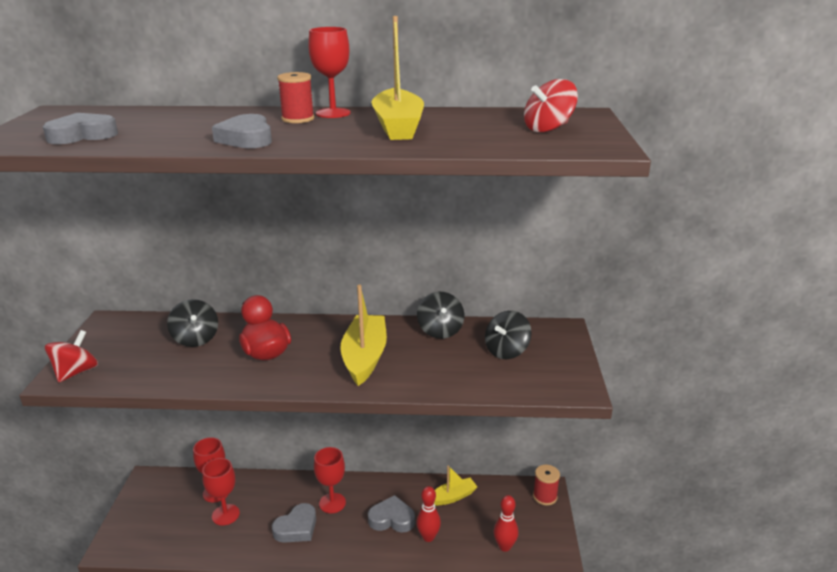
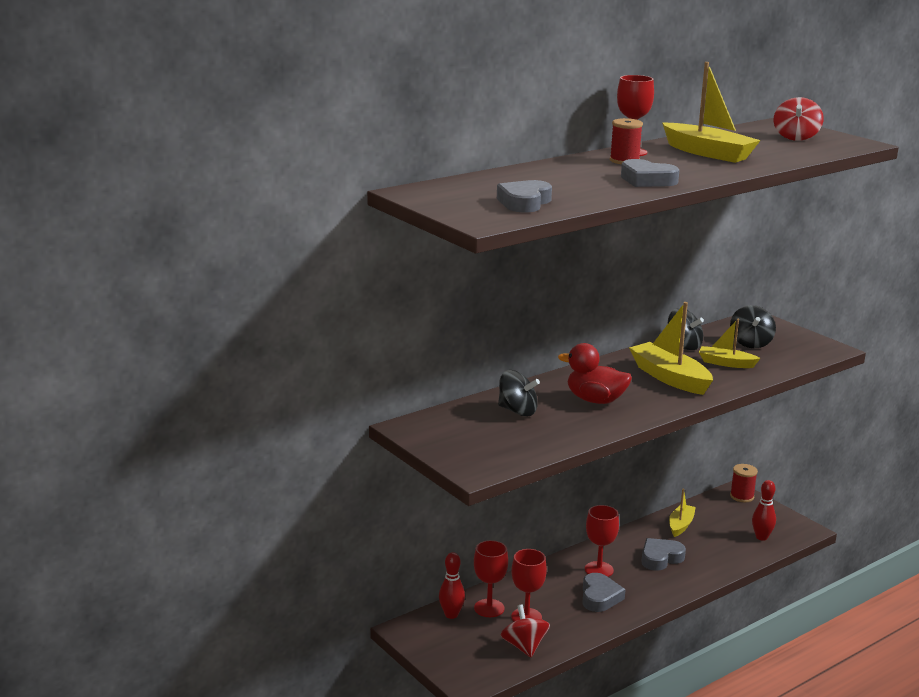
camera: 40 degrees left, 5 degrees down
(76, 372) = (478, 464): red spinning top -> red spinning top (524, 646)
(428, 537) = (704, 556): red bowling pin -> red bowling pin (451, 615)
(442, 363) = (726, 363): none -> yellow boat

